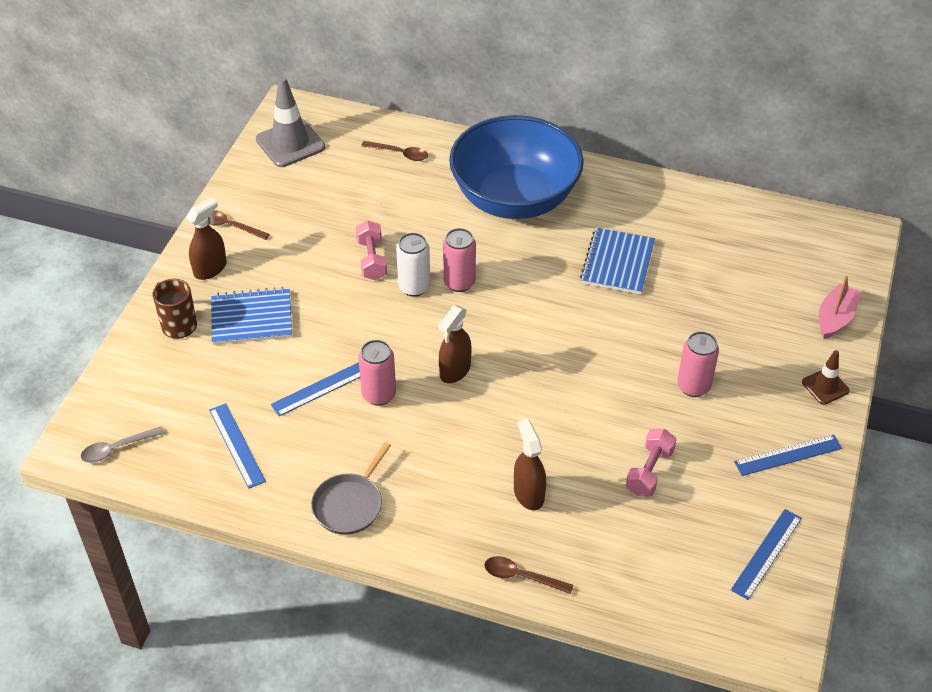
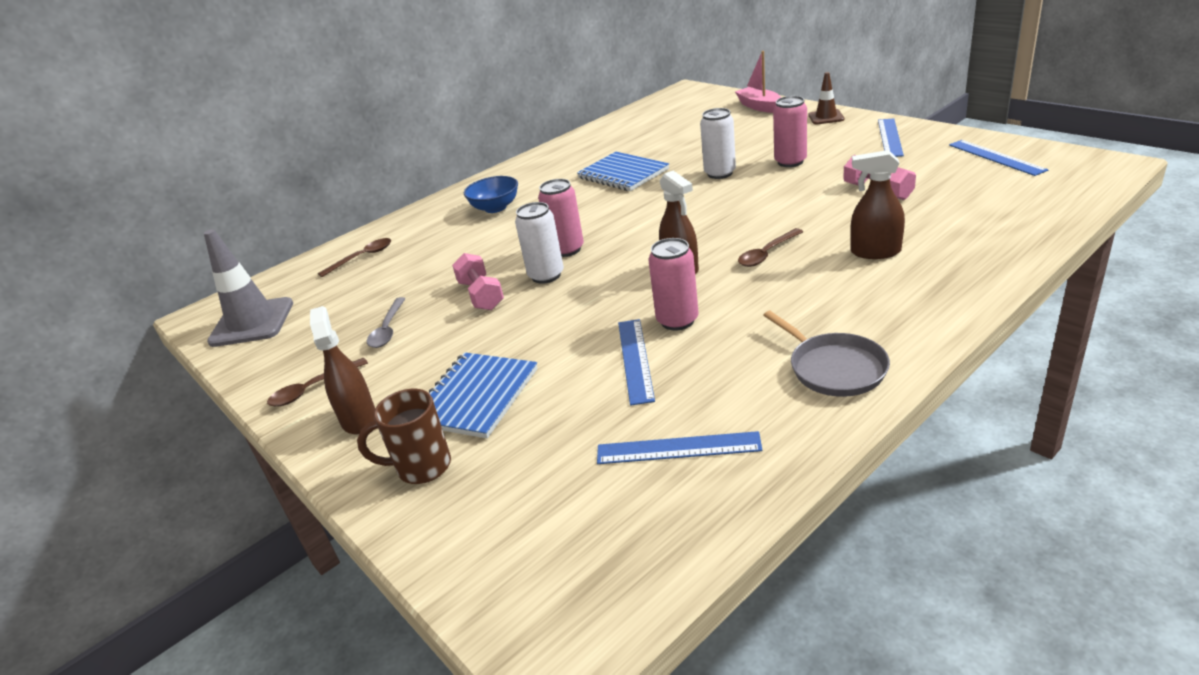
camera: 55 degrees left, 15 degrees down
(117, 448) = (597, 586): grey spoon -> grey spoon (388, 329)
(372, 260) = (481, 295): pink dumbbell -> pink dumbbell turned 45 degrees clockwise
(515, 198) = (495, 208): blue bowl -> blue bowl, size x0.41
(521, 576) = (988, 271): brown spoon -> brown spoon (767, 254)
(646, 338) = (720, 173): none -> white can

